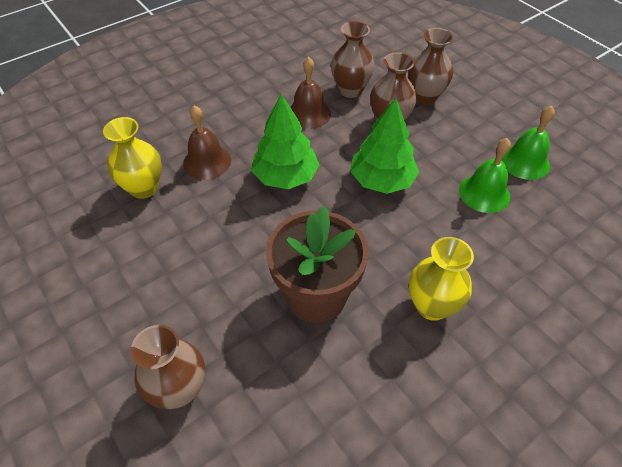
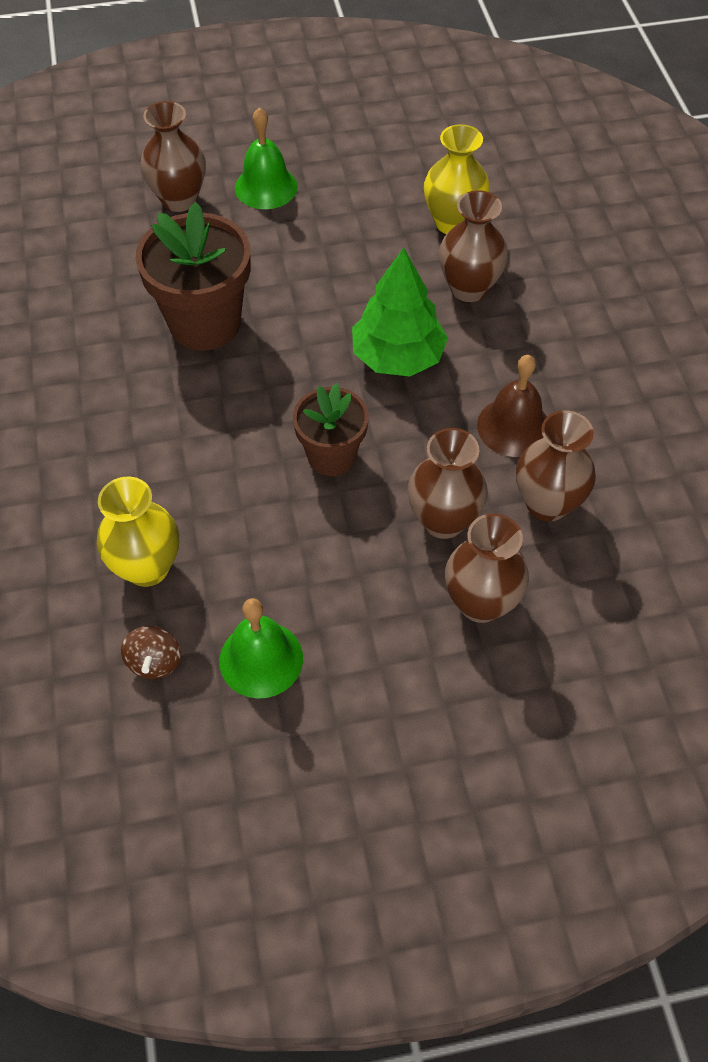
camera: 115 degrees right, 5 degrees up
(207, 161) = (469, 288): brown bell -> brown vase
(382, 180) = (331, 456): green tree -> brown flower pot
(431, 306) = (123, 417): yellow vase -> yellow vase (147, 567)
(484, 193) = (238, 565): green bell -> green bell (266, 187)
(568, 203) = (154, 662): none -> brown spinning top

